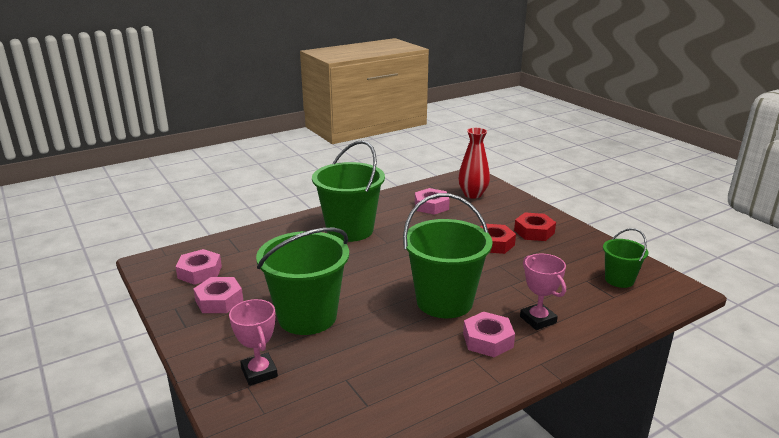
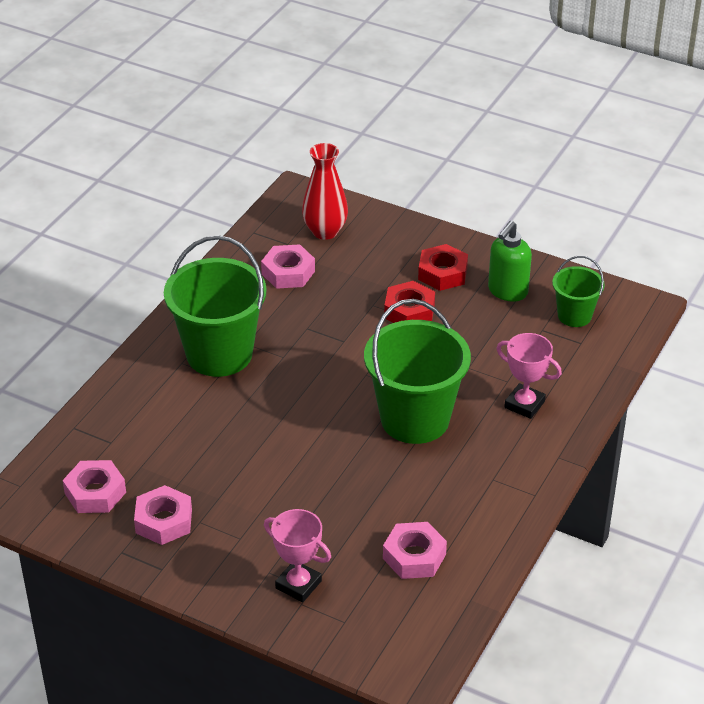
camera: 30 degrees left, 15 degrees up
(307, 317) = (285, 500): green bucket -> none
(488, 340) = (492, 451): pink nut -> pink nut (414, 556)
(574, 253) = (507, 291): none -> green soap dispenser

